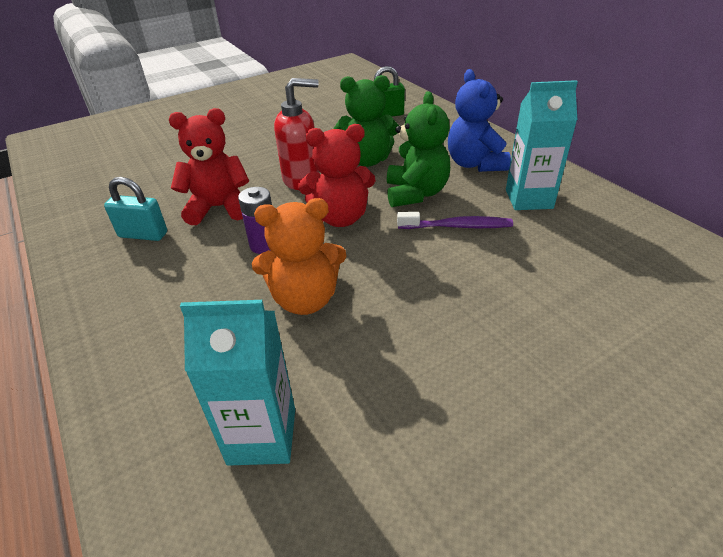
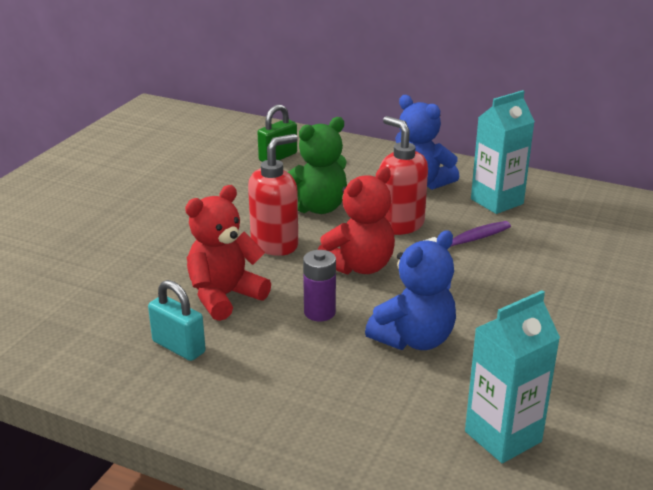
camera: 35 degrees left, 10 degrees down
(143, 235) = (178, 347): turquoise padlock -> turquoise padlock turned 60 degrees clockwise
(305, 299) = (414, 339): orange teddy bear -> blue teddy bear
(416, 193) = (400, 224): green teddy bear -> red soap dispenser

